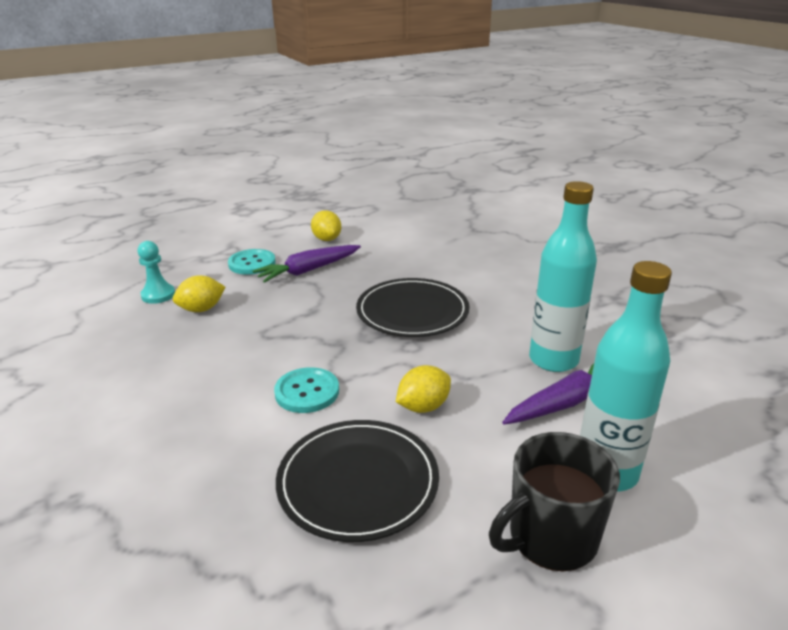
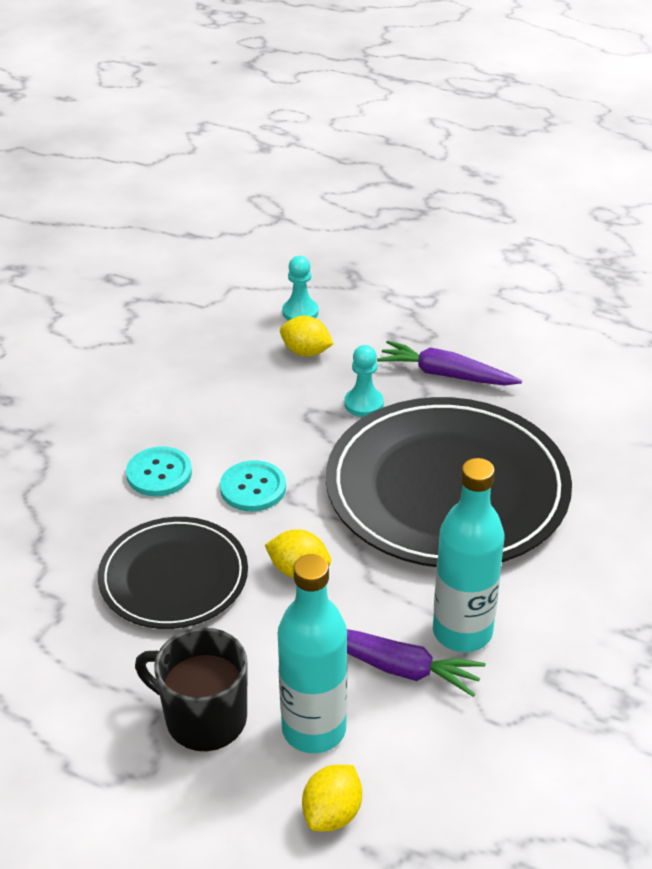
camera: 55 degrees right, 10 degrees up
(252, 263) = (416, 330): turquoise button -> turquoise button (159, 473)
(289, 308) = (363, 404): none -> turquoise pawn
(327, 239) = (526, 349): yellow lemon -> yellow lemon (332, 813)
(412, 311) = (447, 488): black plate -> black plate, size x1.75

